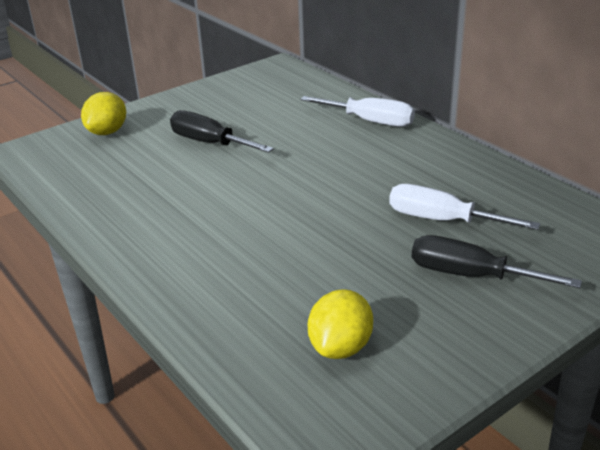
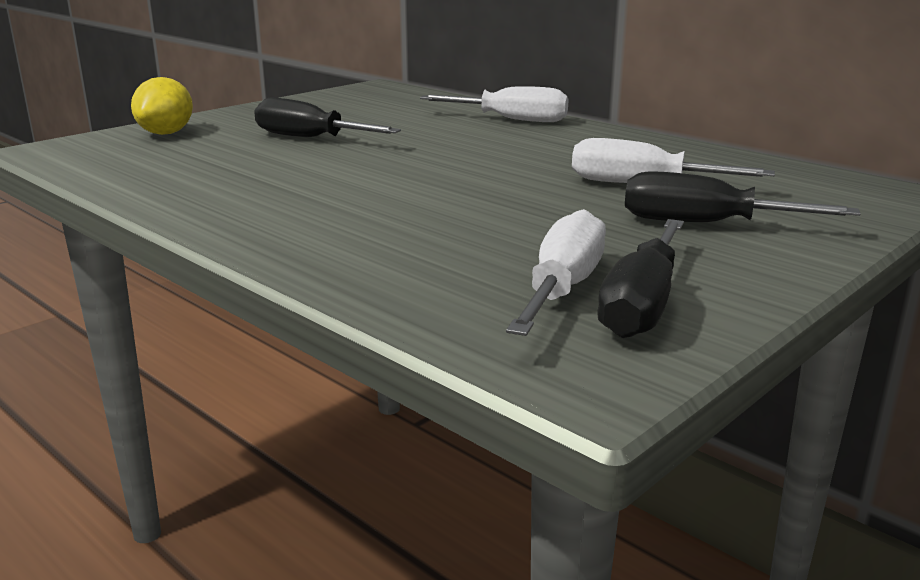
camera: 10 degrees left, 10 degrees down
(340, 347) = (562, 288): yellow lemon -> white screwdriver
(389, 370) = (642, 305): none -> black screwdriver

